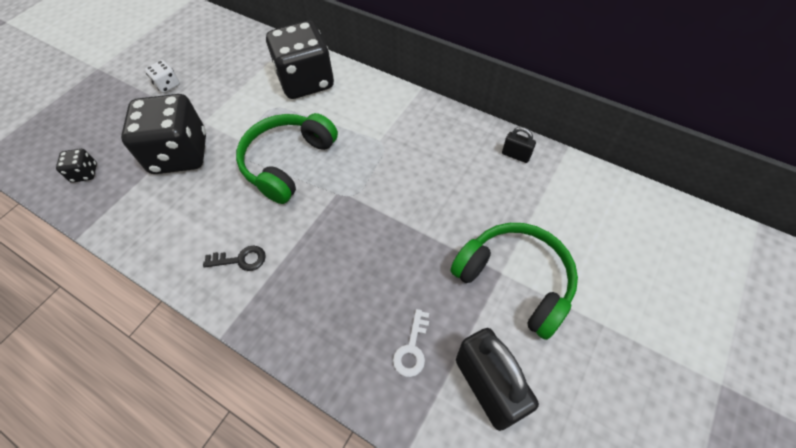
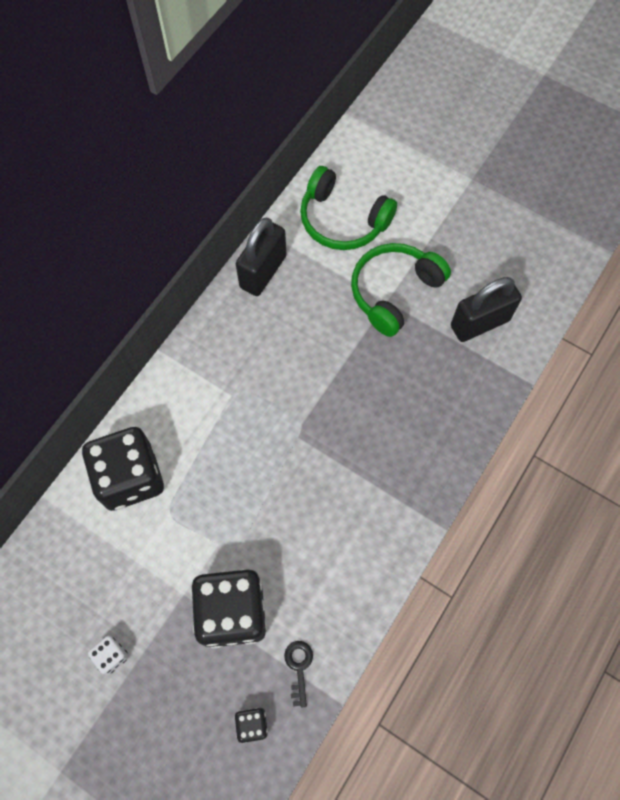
camera: 90 degrees left, 10 degrees up
(240, 259) = (370, 522): black key -> black key (299, 667)
(287, 162) = (254, 488): green headphones -> green headphones (343, 220)
(412, 348) = (452, 374): white key -> none
(516, 155) = (263, 272): black padlock -> black padlock, size x2.15

